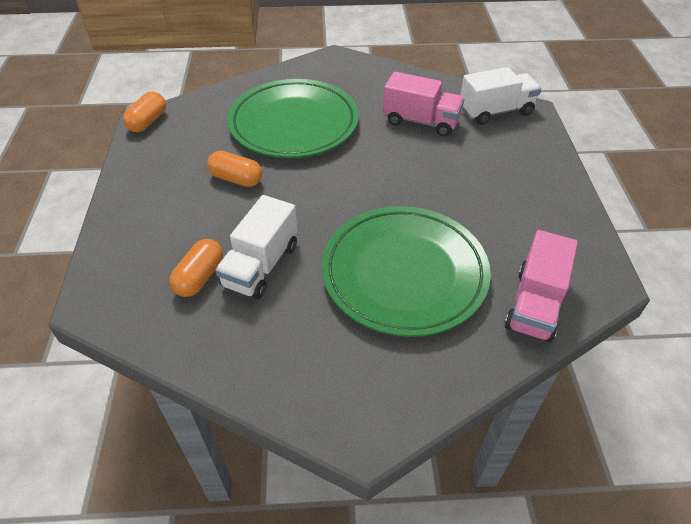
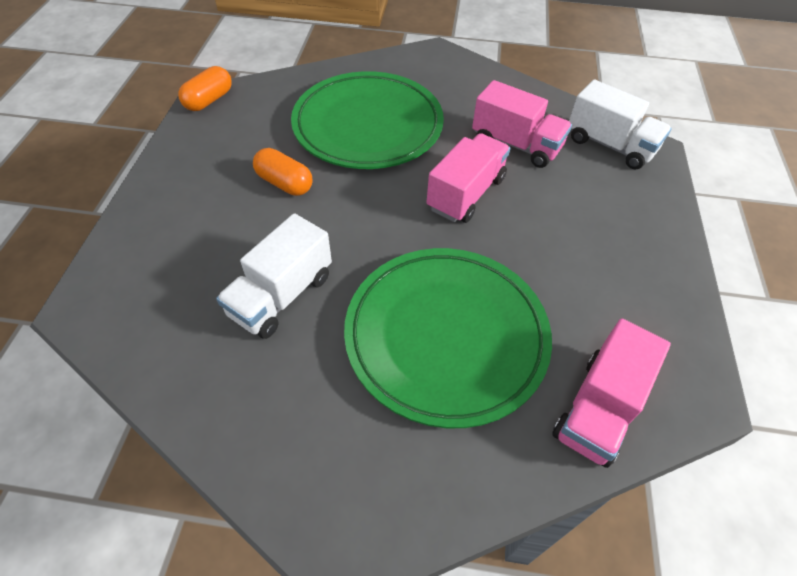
camera: 10 degrees right, 5 degrees up
(200, 277) = (209, 298): orange capsule -> none
(390, 165) = (466, 194): none -> pink truck
(495, 111) = (609, 145): white truck -> white truck turned 45 degrees clockwise

